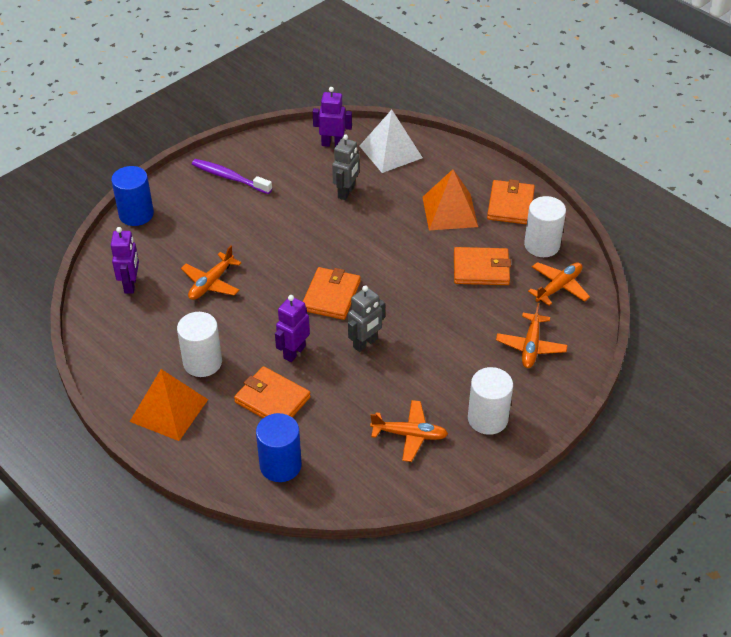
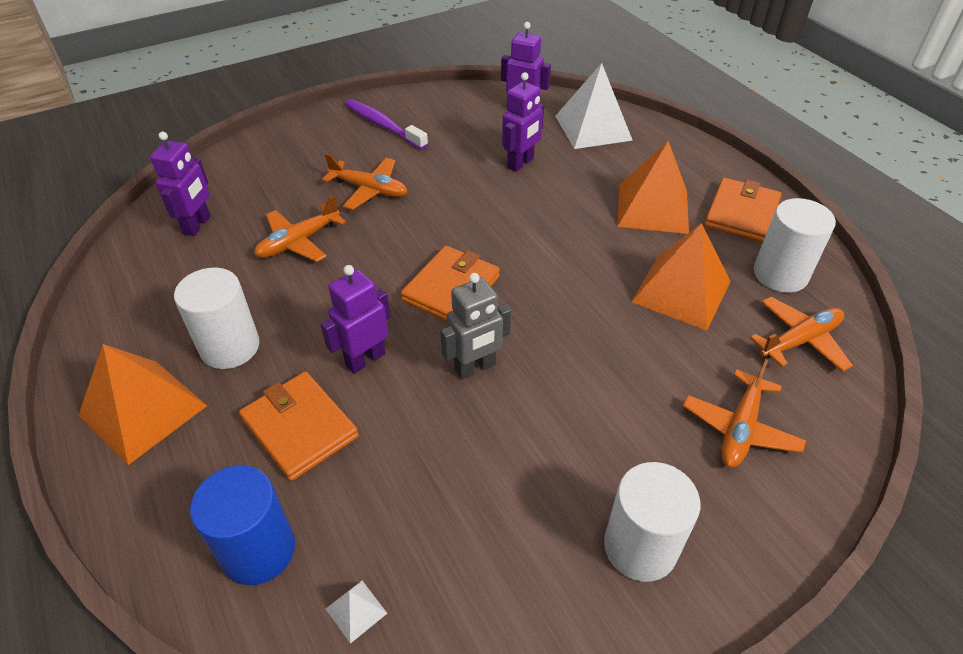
camera: 15 degrees right, 0 degrees up
(136, 214) = (253, 147): blue cylinder -> none
(346, 192) = (520, 163): grey robot -> purple robot
(347, 480) = (356, 611): none -> white pyramid
(409, 435) = (495, 545): orange plane -> orange plane (369, 190)
(481, 269) = (681, 291): orange wallet -> orange pyramid

